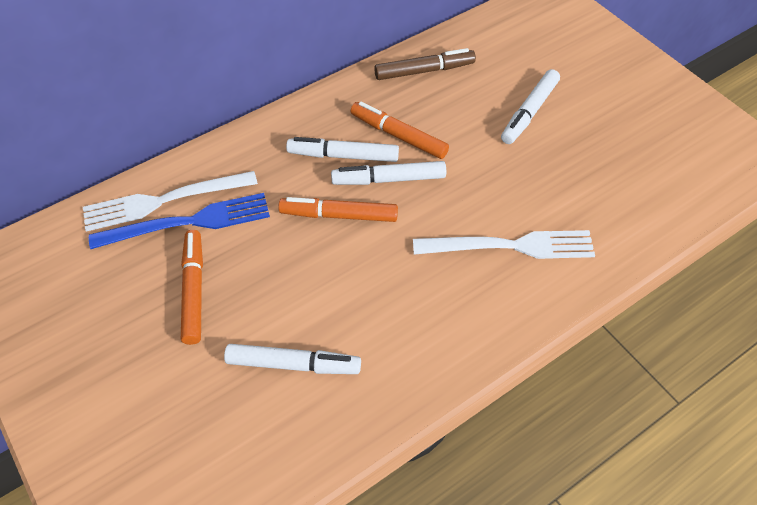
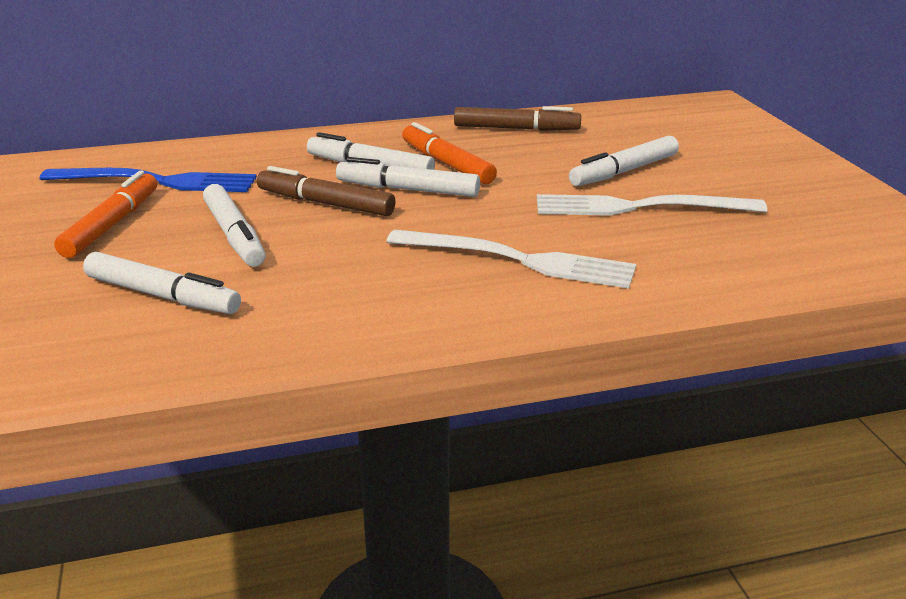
camera: 20 degrees right, 25 degrees down
(163, 201) = (147, 165): white fork -> white fork (639, 207)
(297, 276) = (234, 235): none -> white marker
(339, 215) = (325, 203): orange marker -> brown marker

